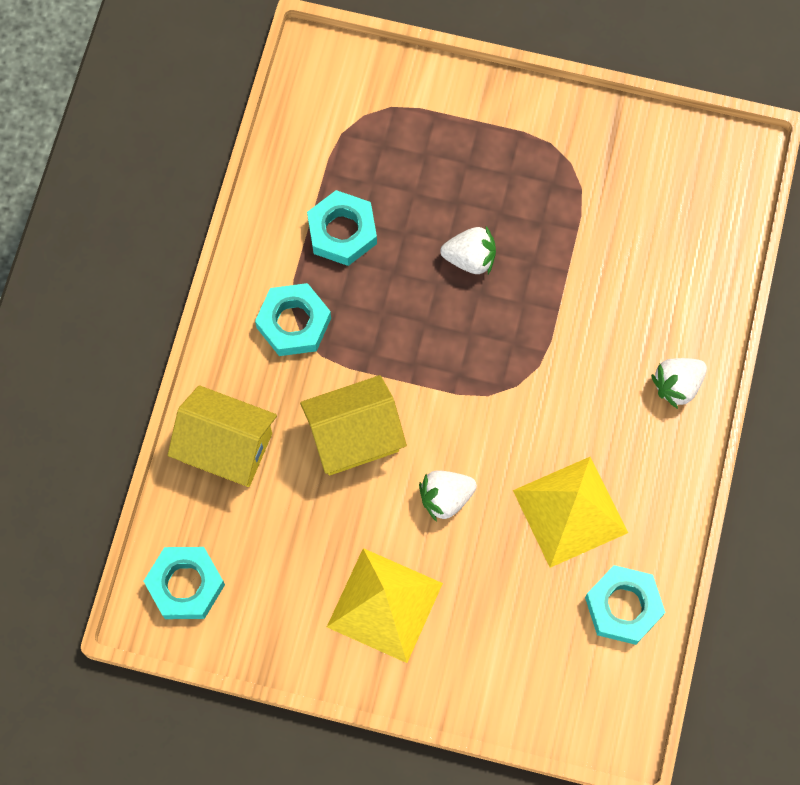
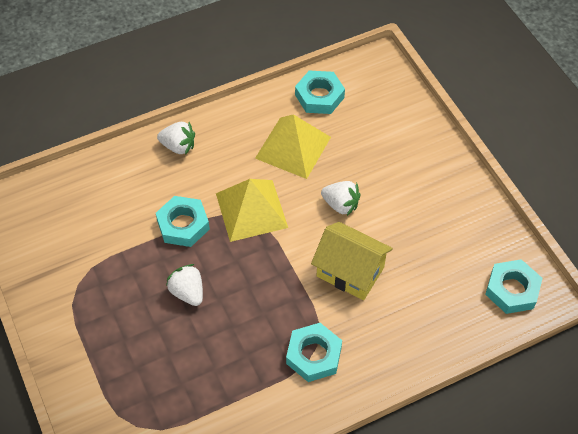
camera: 130 degrees left, 15 degrees down
(226, 447) = (420, 331): yellow house -> none
(342, 231) = (230, 375): turquoise nut -> turquoise nut (183, 225)
(385, 605) = (423, 191): yellow pyramid -> yellow pyramid (251, 210)

